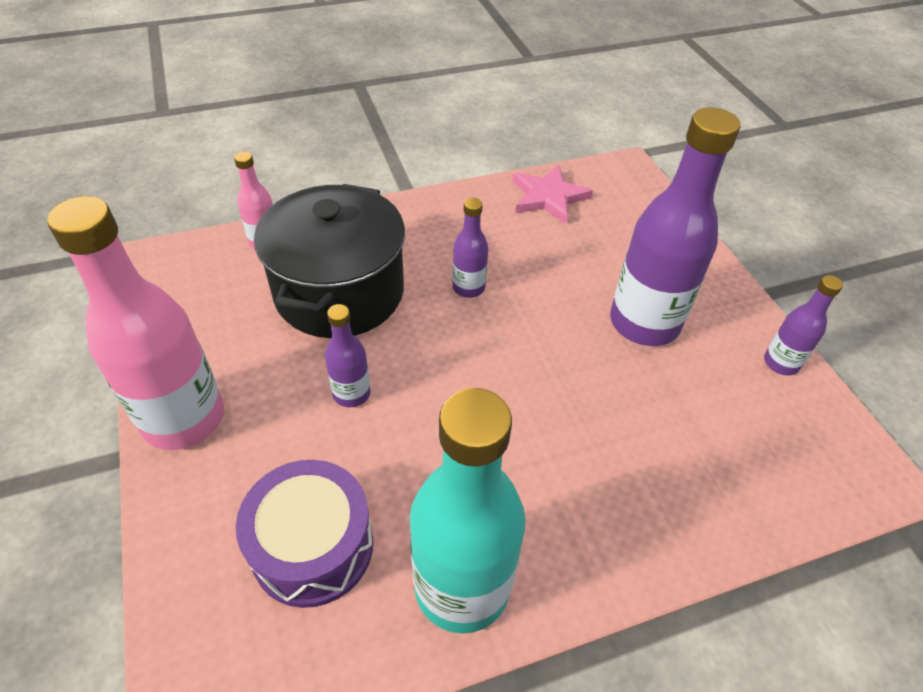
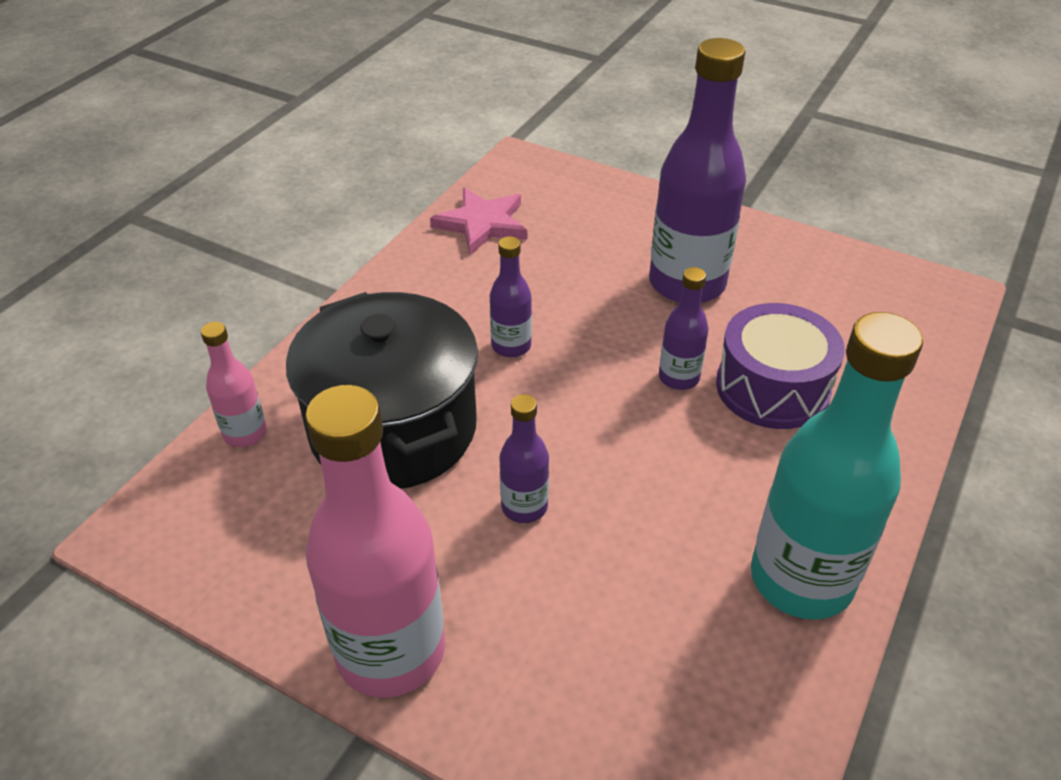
camera: 40 degrees left, 5 degrees down
(312, 546) = (655, 651): purple drum -> purple drum (772, 387)
(781, 363) = (811, 253): purple bottle -> purple bottle (678, 378)

